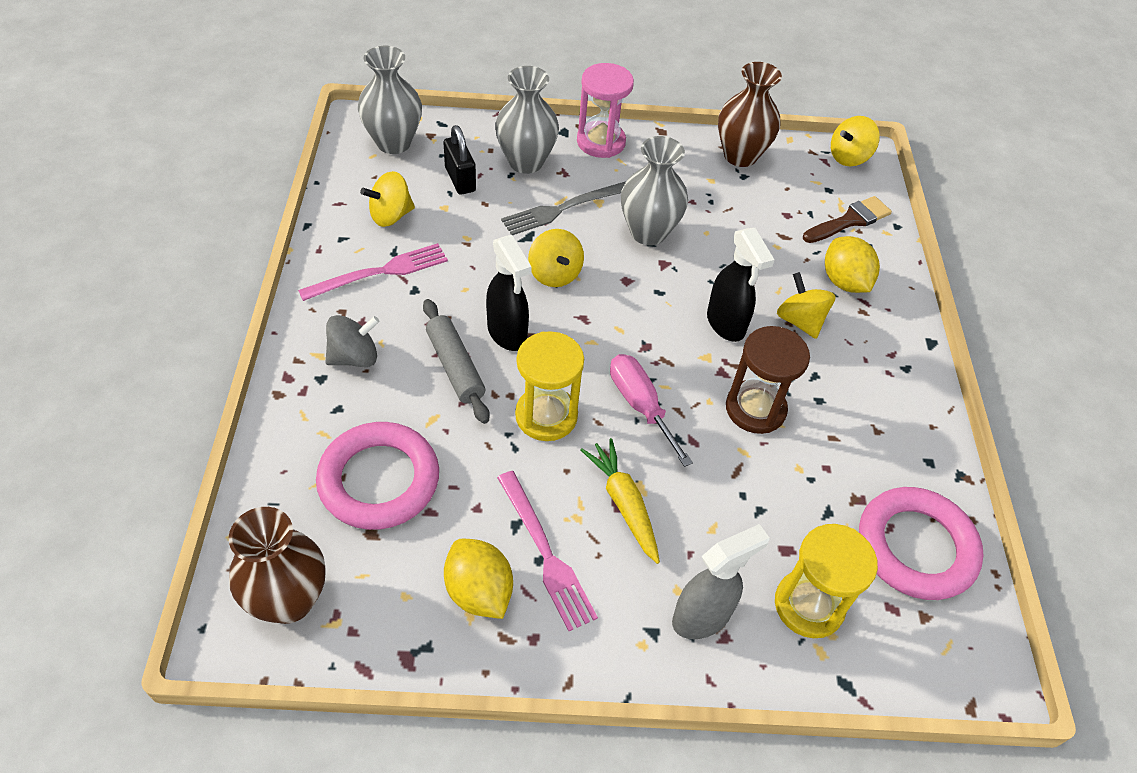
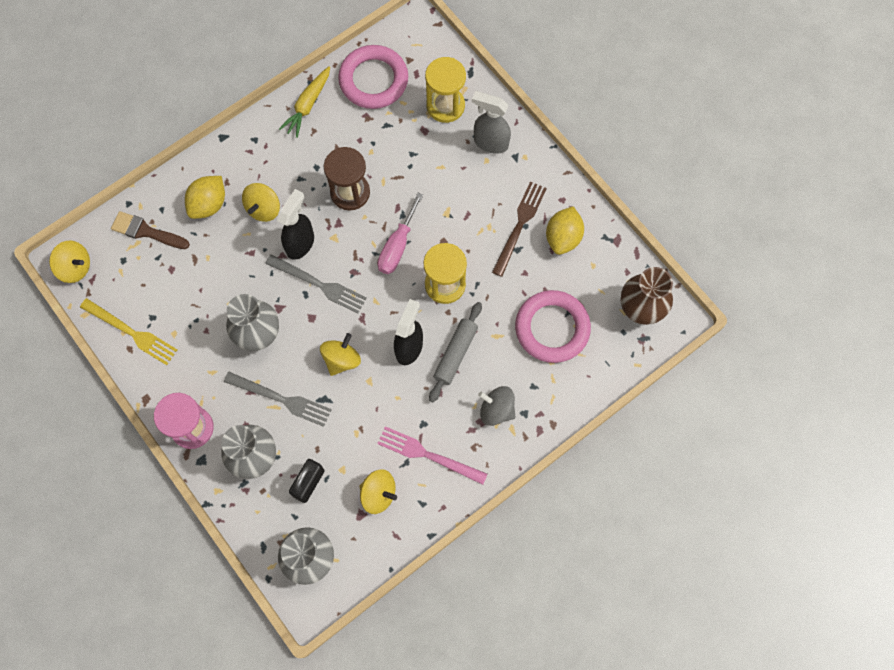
camera: 125 degrees left, 20 degrees up
(545, 553) = (519, 225): pink fork -> brown fork
(623, 503) = (463, 212): yellow carrot -> yellow carrot (308, 105)
(659, 309) = (319, 284): none -> grey fork
(740, 156) = (131, 333): brown vase -> yellow fork

